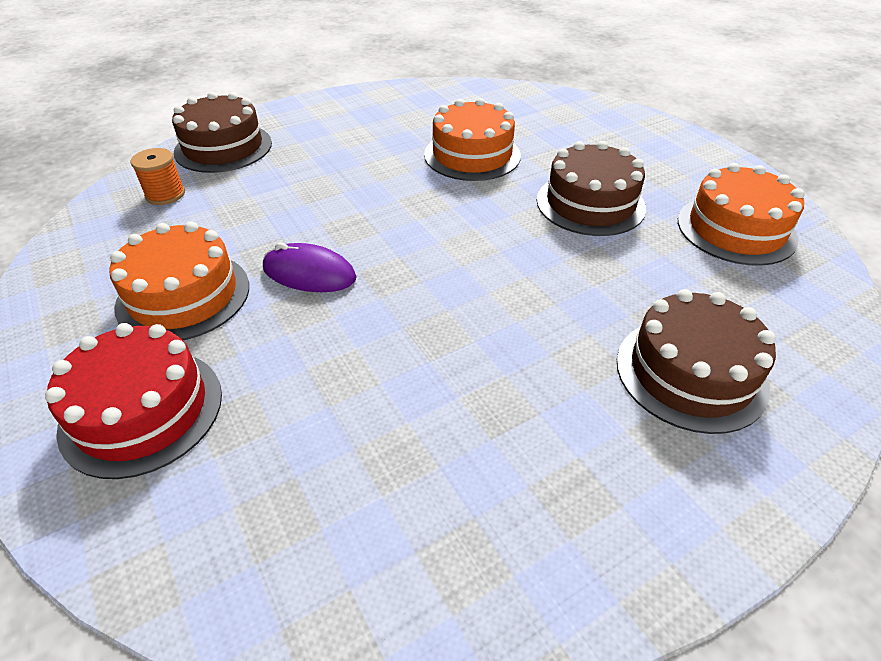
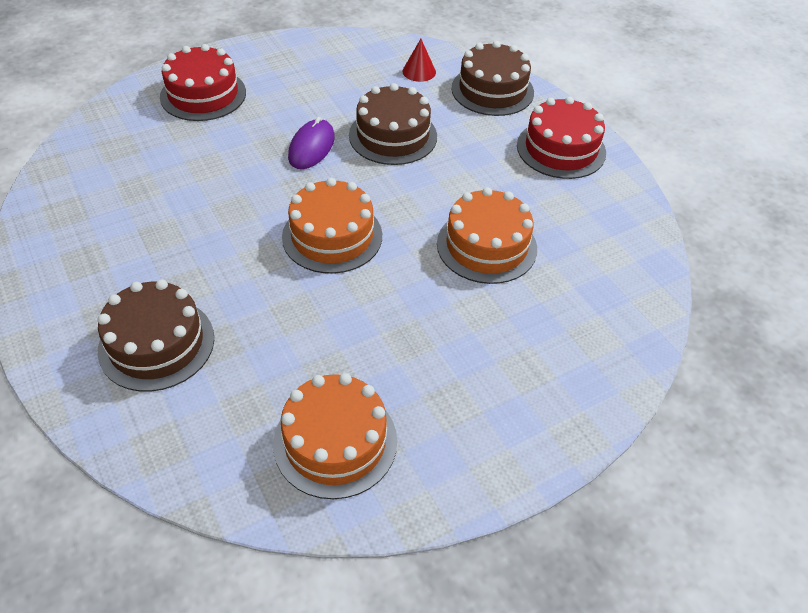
camera: 90 degrees right, 5 degrees up
(165, 194) = (419, 71): orange spool -> red cone
(183, 295) = (297, 95): orange cake -> orange cake (332, 236)
(332, 115) = (561, 149): none -> red cake
(590, 203) = (392, 326): brown cake -> brown cake (393, 136)

